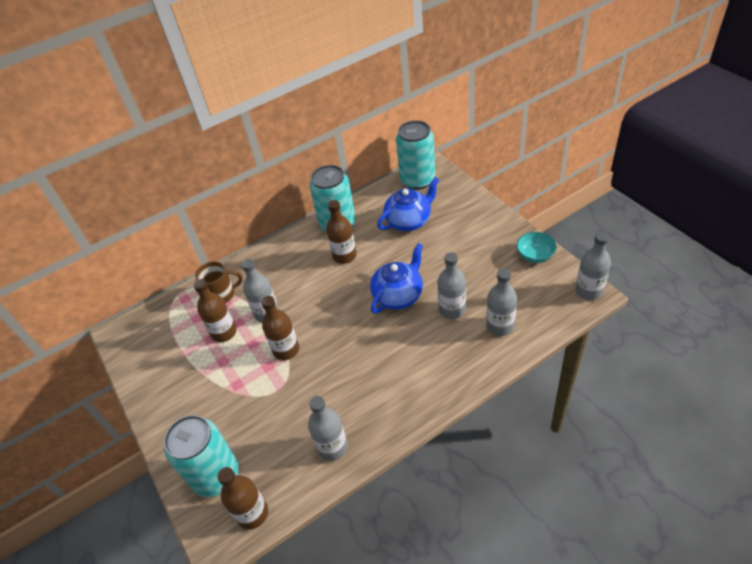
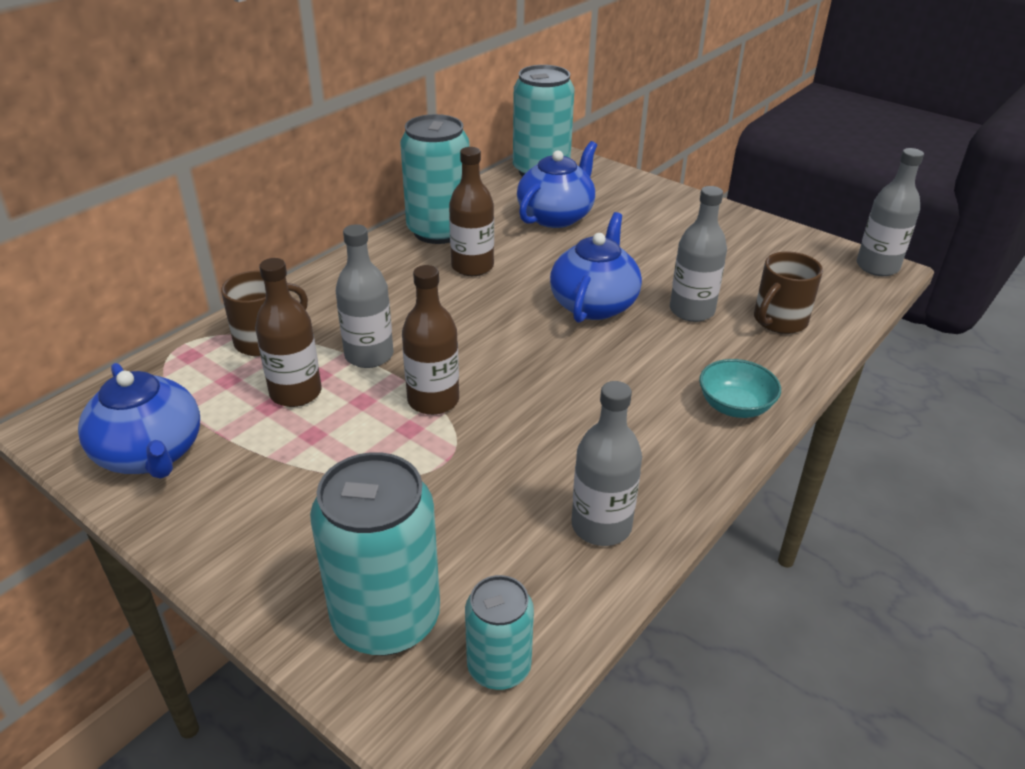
camera: 25 degrees left, 10 degrees down
(150, 358) = (150, 454): none -> blue teapot
(252, 513) = (499, 667): brown bottle -> turquoise can
(500, 326) = (779, 321): grey bottle -> brown mug
(535, 255) = (773, 236): turquoise bowl -> turquoise bowl (735, 406)

